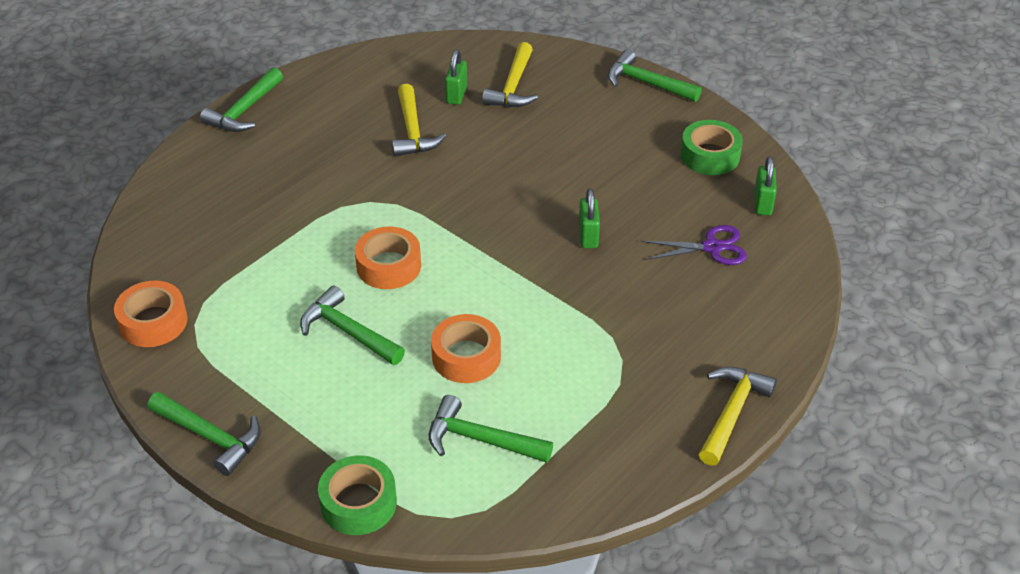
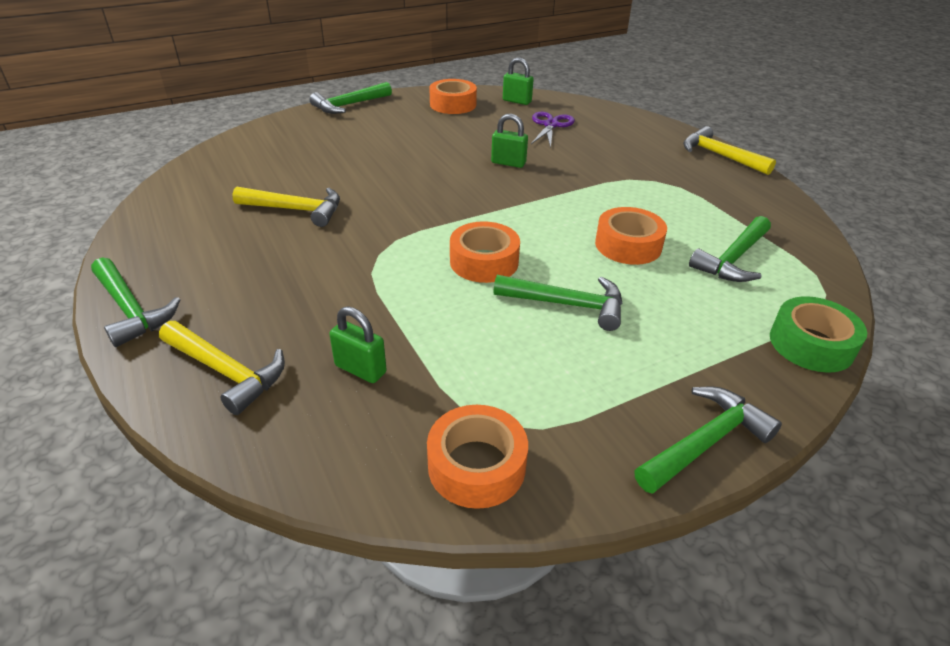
camera: 70 degrees left, 5 degrees down
(348, 331) = (567, 305): green hammer -> green hammer turned 135 degrees counterclockwise
(456, 95) = (268, 178): green padlock -> green padlock (360, 369)
(513, 86) = (289, 152): yellow hammer -> yellow hammer (226, 372)
(710, 155) = (453, 104): green tape -> orange tape

